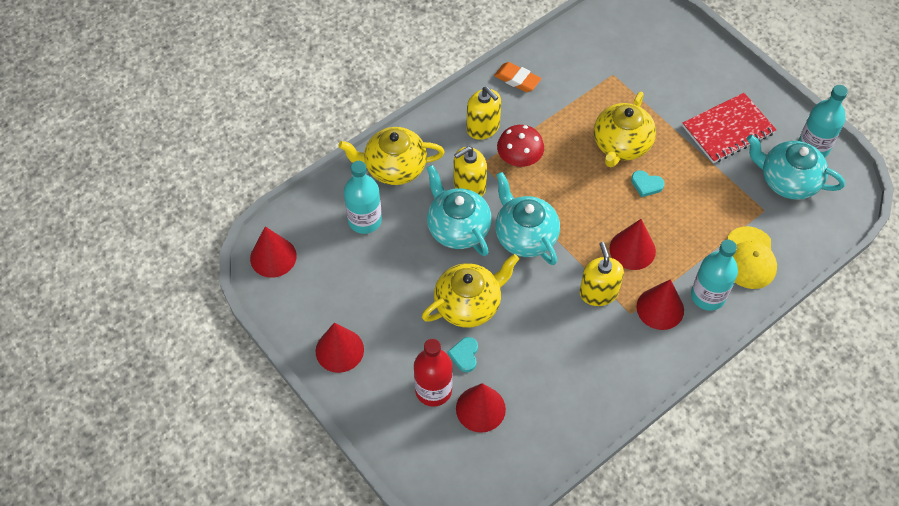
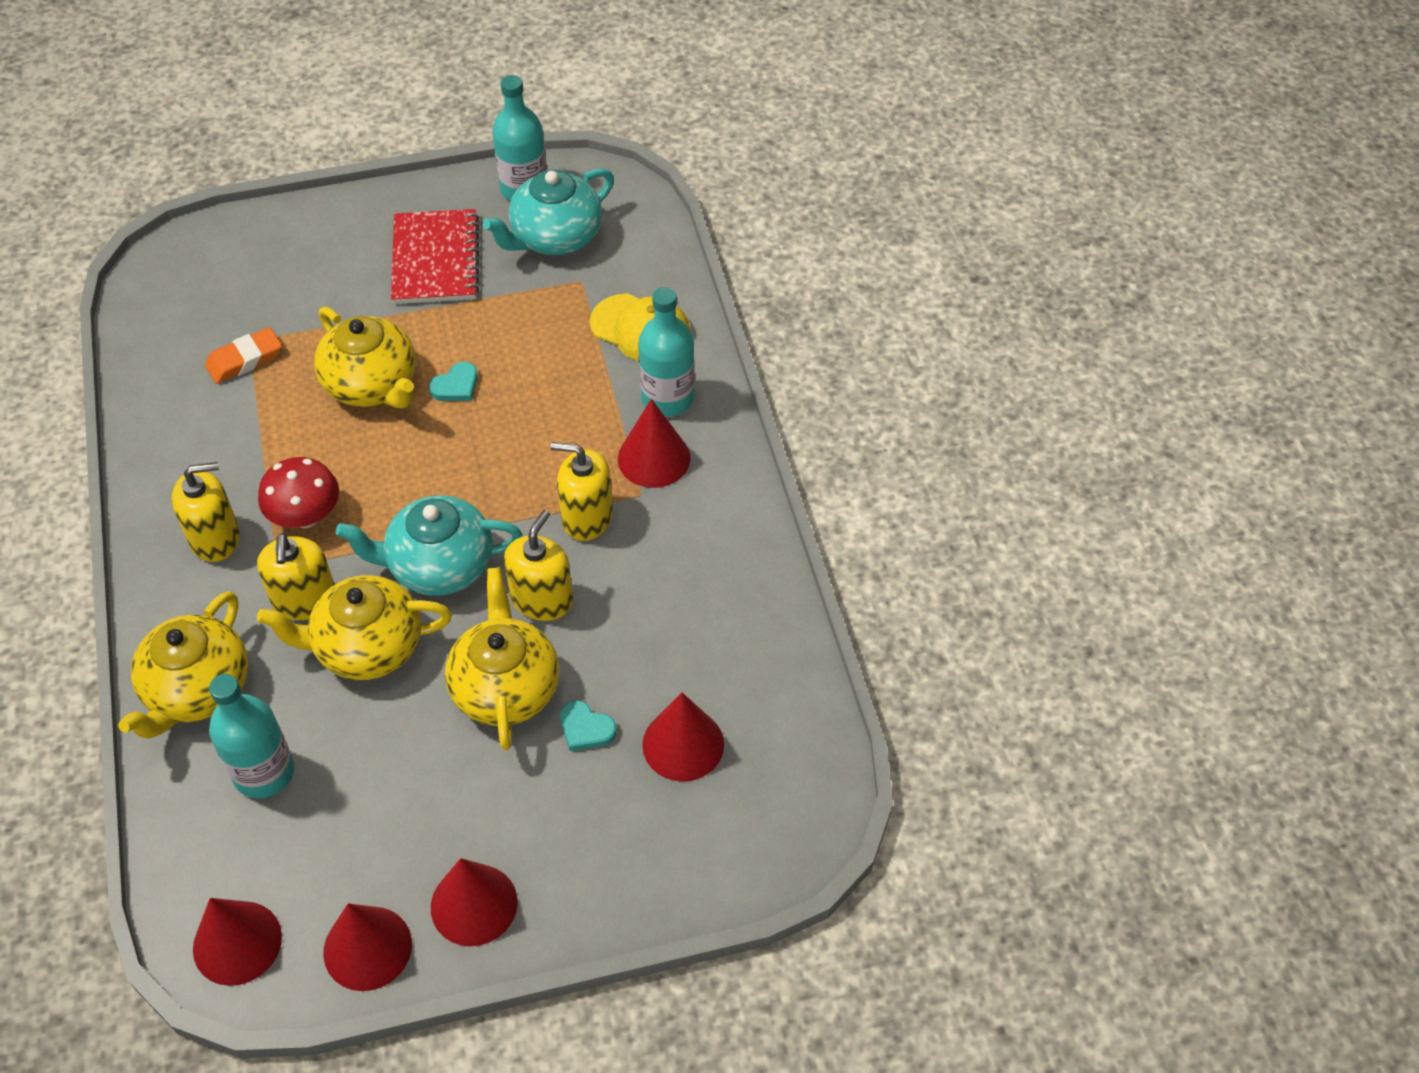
camera: 65 degrees left, 5 degrees down
(433, 390) = (619, 795): red bottle -> none
(457, 228) = (367, 647): turquoise teapot -> yellow teapot
(517, 79) = (165, 458): orange eraser -> orange eraser (245, 360)
(532, 295) = (542, 599): none -> yellow soap dispenser
(632, 249) = (546, 448): red cone -> red cone (367, 948)

